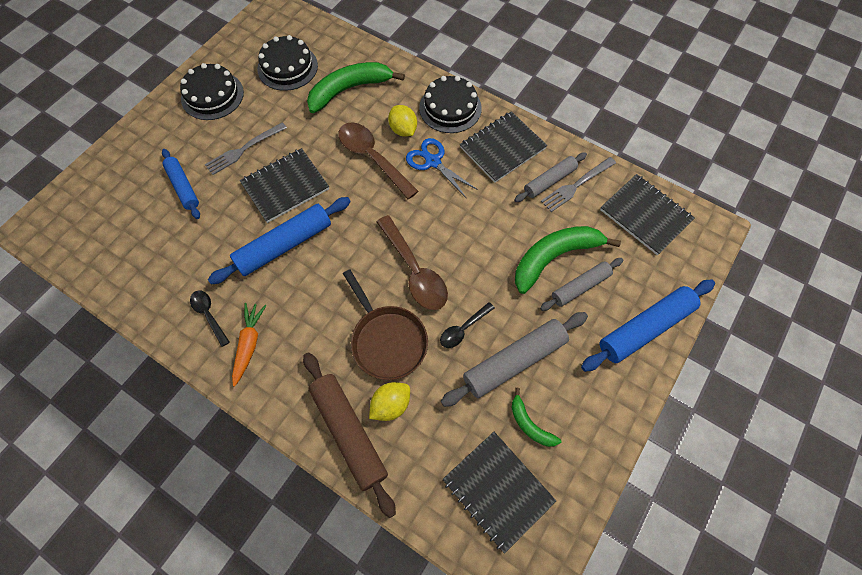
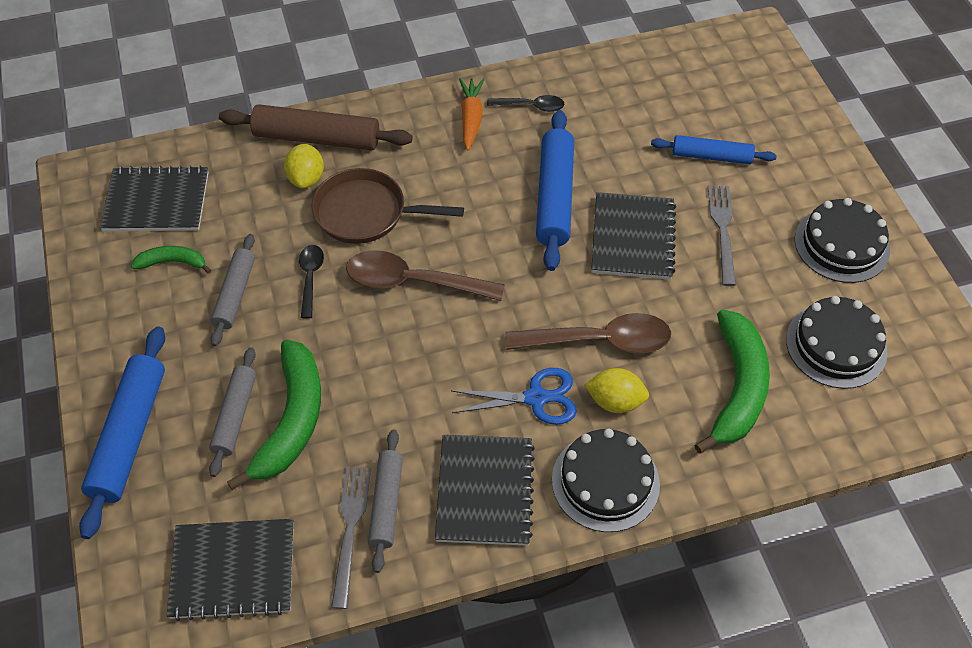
camera: 130 degrees right, 10 degrees down
(249, 344) = (471, 118): orange carrot -> orange carrot turned 135 degrees counterclockwise
(514, 361) = (235, 294): grey rolling pin -> grey rolling pin, size x0.63

